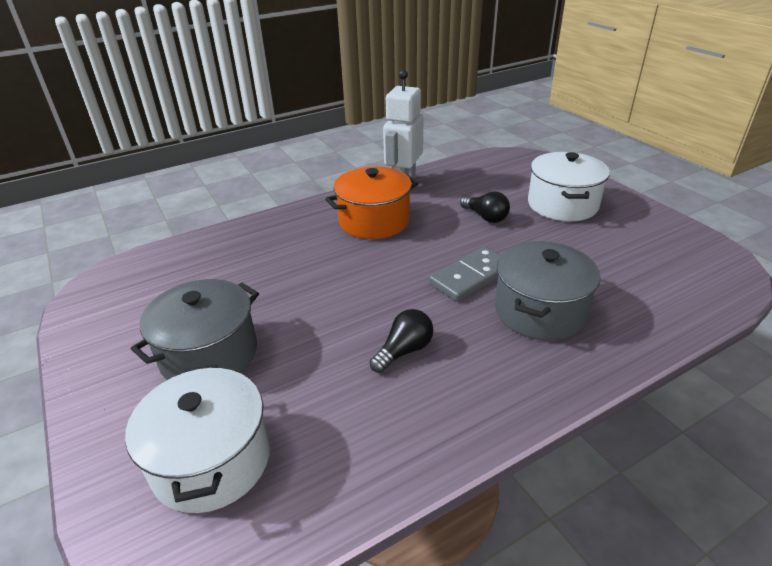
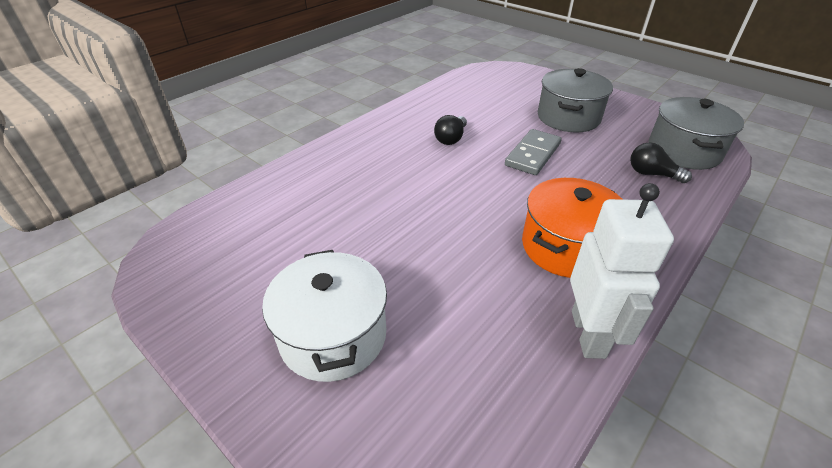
camera: 160 degrees right, 5 degrees up
(211, 460) = (511, 87): white pot -> none
(471, 276) = (426, 198): grey domino -> grey domino (533, 154)
(485, 217) = (437, 283): black light bulb -> black light bulb (651, 174)
(539, 311) = (362, 179): grey pot -> grey pot (684, 151)

